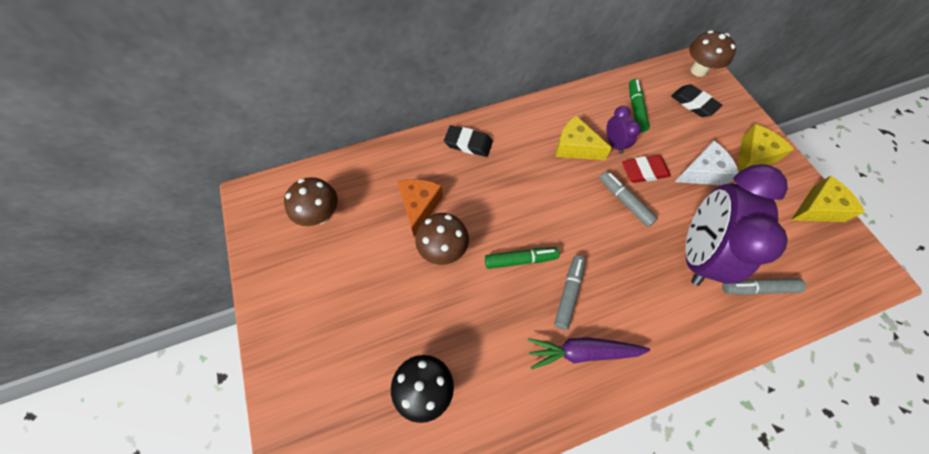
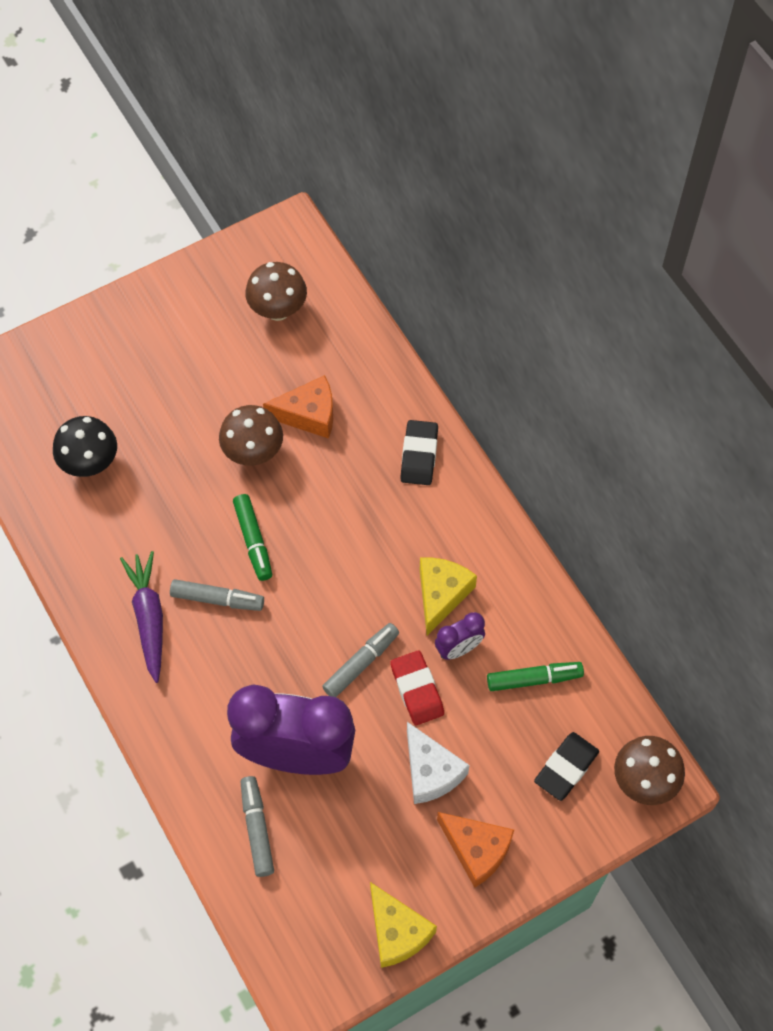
camera: 80 degrees right, 0 degrees up
(753, 156) = (476, 850): yellow cheese -> orange cheese

